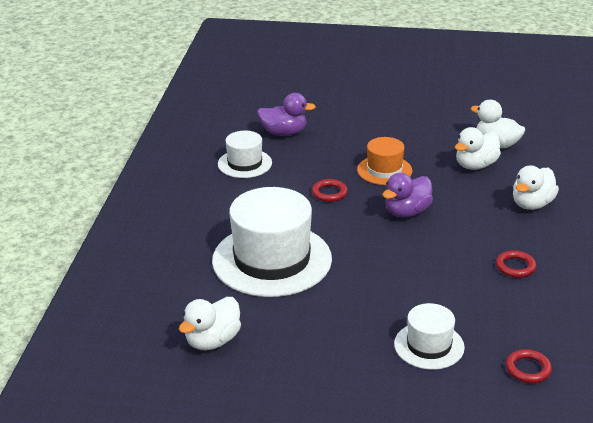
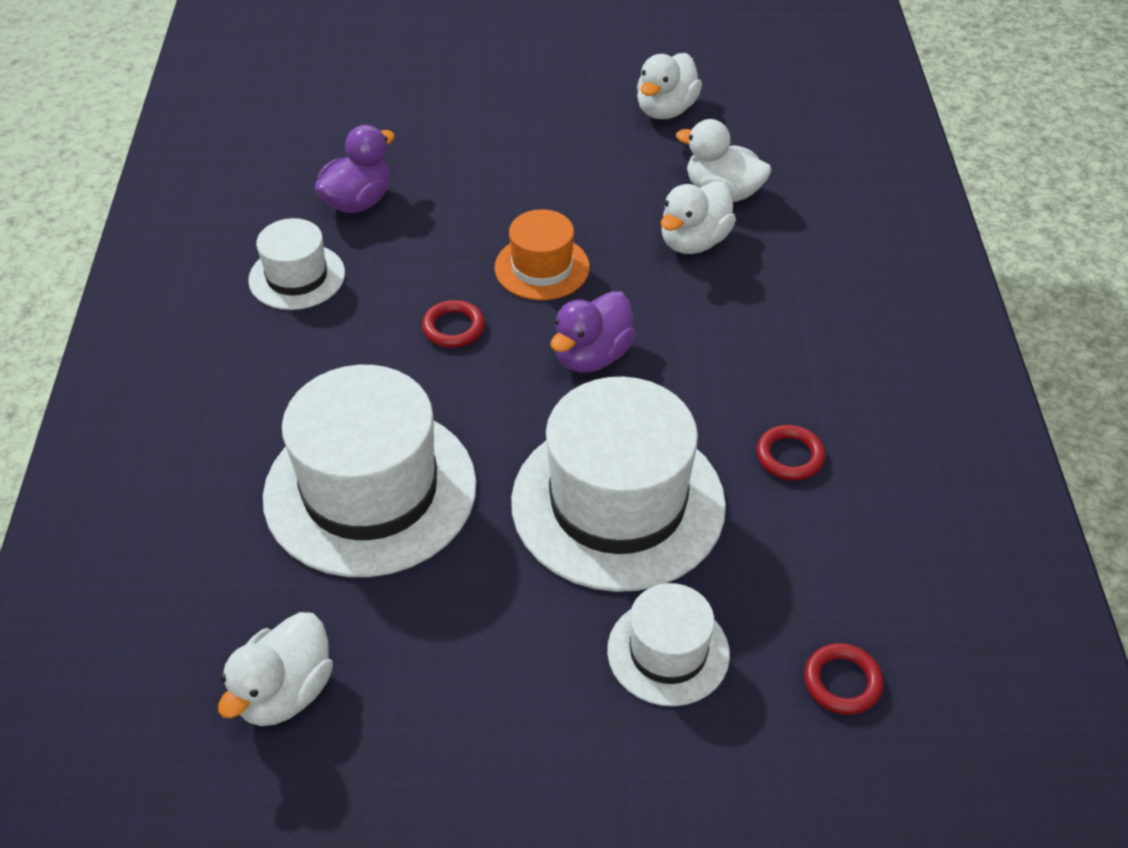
camera: 10 degrees left, 15 degrees up
(284, 133) = (358, 201): purple duck -> purple duck turned 45 degrees counterclockwise
(411, 278) = (618, 503): none -> white hat
(532, 204) = (798, 316): white duck -> white duck (665, 110)

